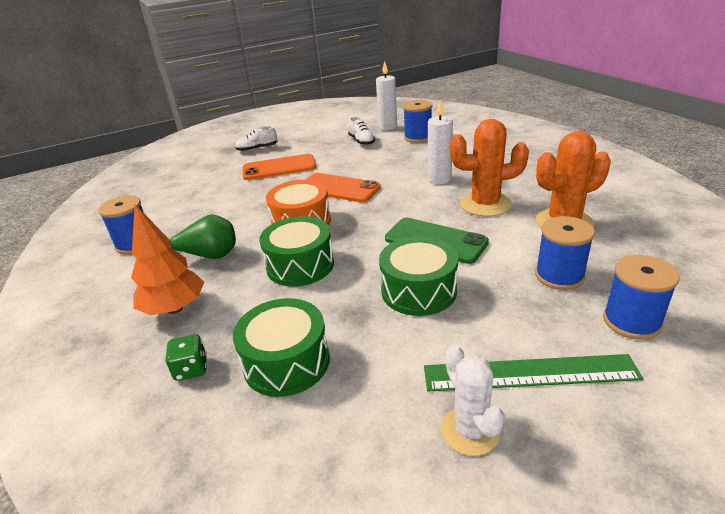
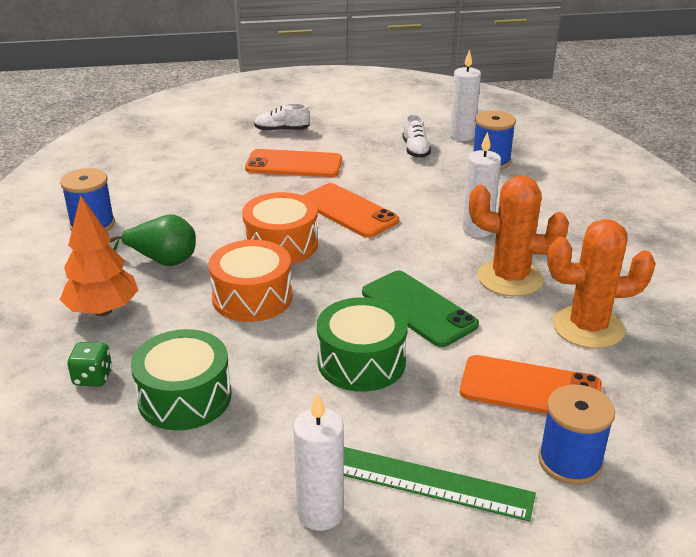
camera: 15 degrees right, 0 degrees up
(300, 265) = (252, 297): green drum -> orange drum
(470, 431) = (320, 513): white cactus -> white candle
(559, 276) = (530, 389): blue spool -> orange phone

